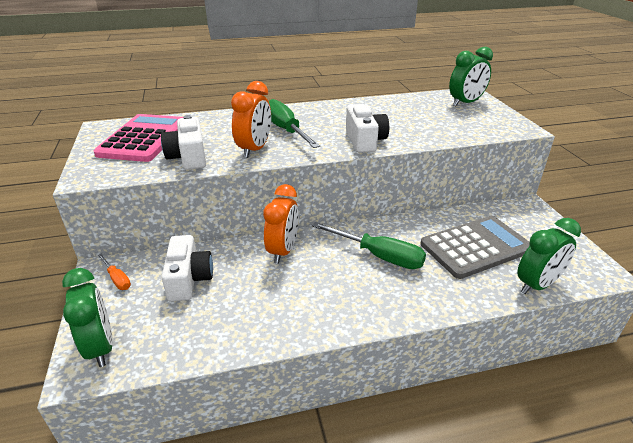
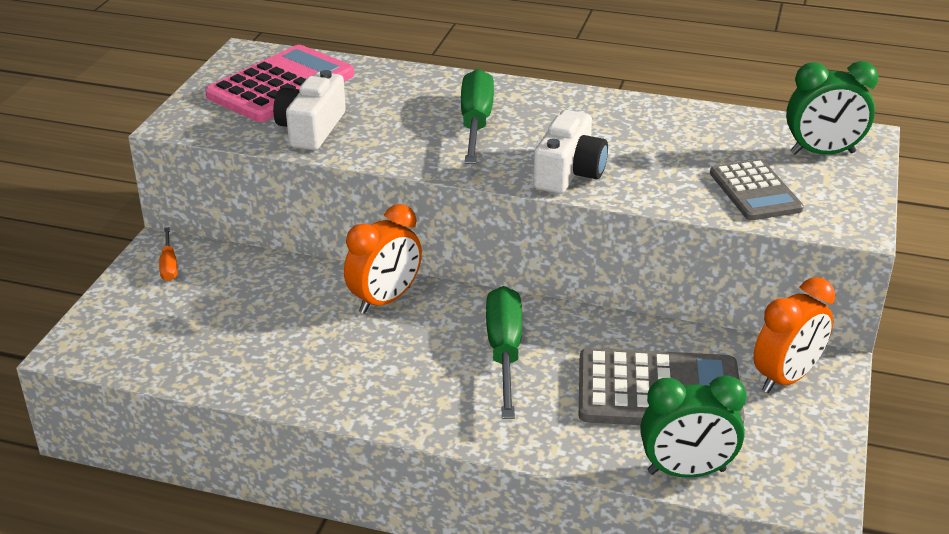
camera: 30 degrees right, 0 degrees up
(101, 347) = (105, 333): green clock -> none
(189, 279) = (245, 294): white camera -> none
(254, 149) = (402, 143): orange clock -> orange clock (786, 378)
(379, 256) = (504, 352): green screwdriver -> green screwdriver turned 150 degrees counterclockwise
(461, 125) = (755, 191): none -> grey calculator

